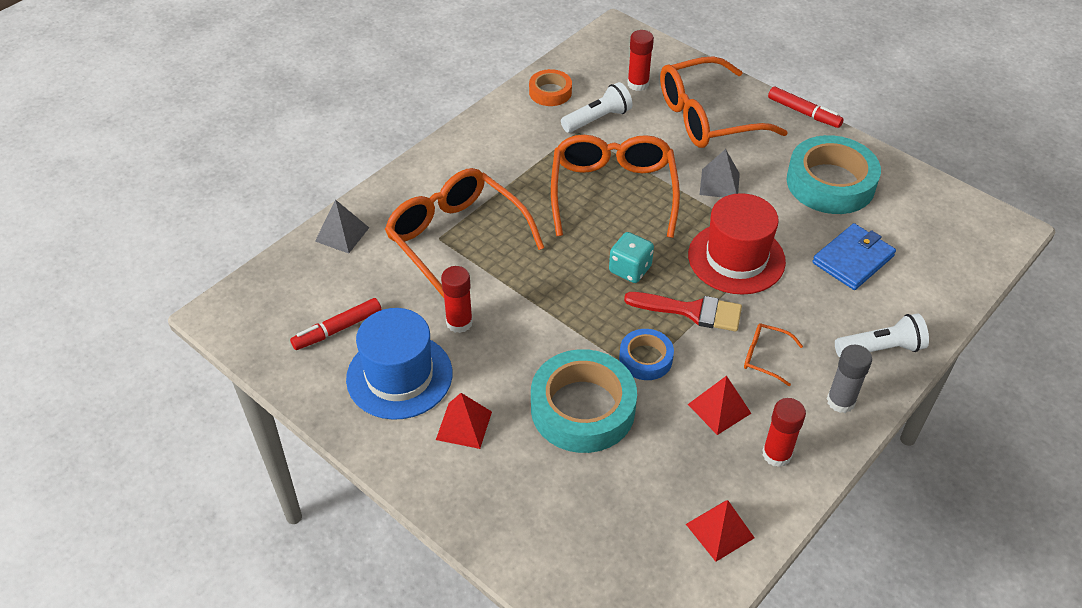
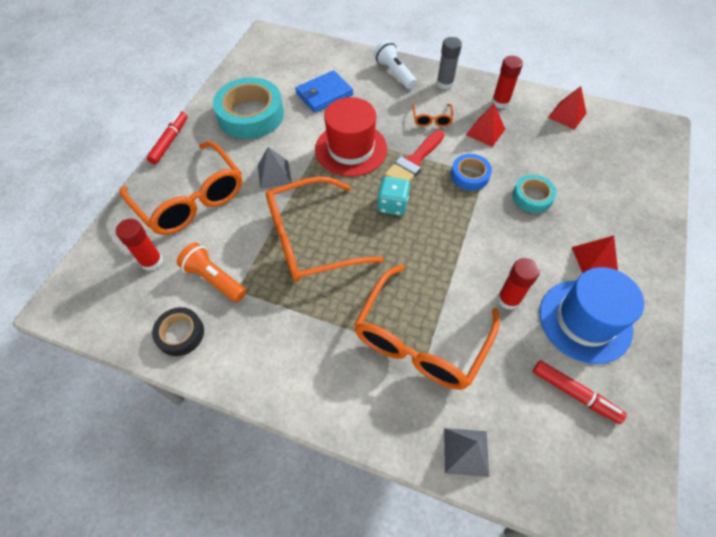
camera: 110 degrees left, 10 degrees up
(550, 92) = (180, 334): orange tape -> black tape
(583, 408) = (532, 197): turquoise tape -> turquoise tape, size x0.53
(597, 119) = (214, 279): white flashlight -> orange flashlight
(692, 311) = (414, 161): red brush -> red brush turned 135 degrees counterclockwise
(853, 259) = (324, 94): blue wallet -> blue wallet turned 60 degrees counterclockwise

